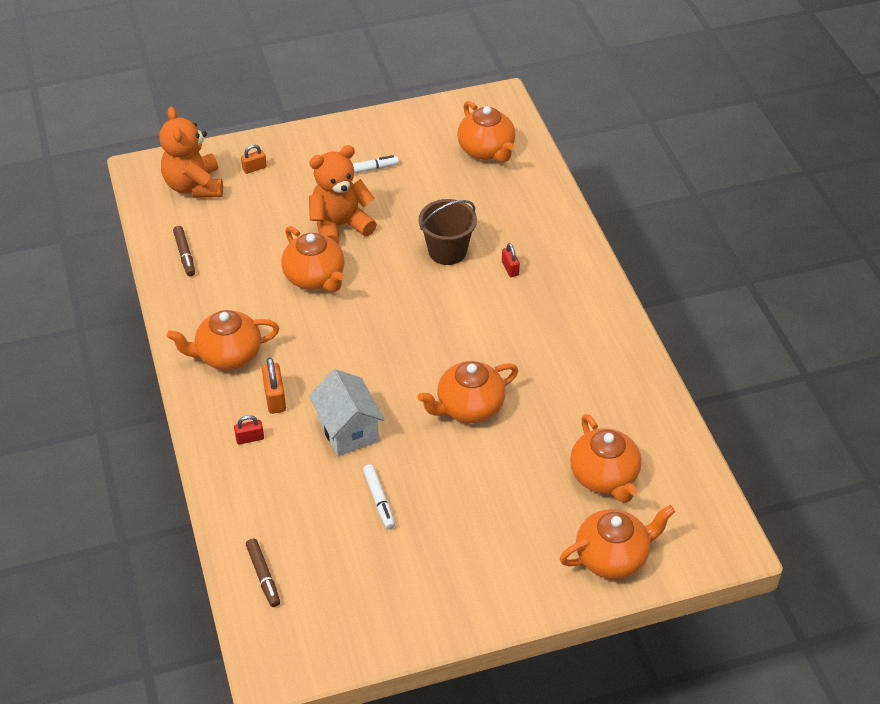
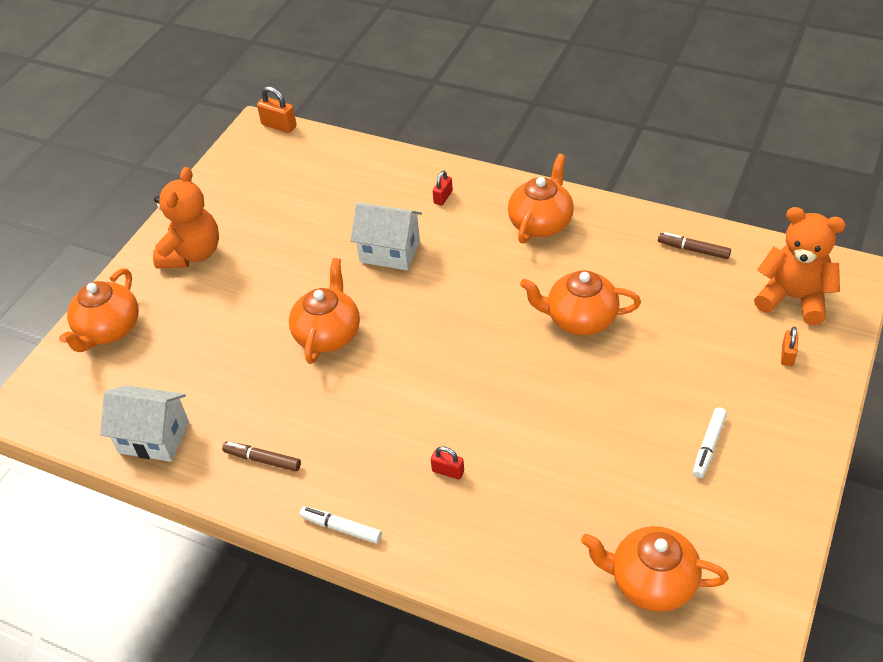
camera: 135 degrees right, 0 degrees up
(263, 576) = (323, 153): brown marker -> brown marker (262, 460)
(275, 398) = (467, 228): orange padlock -> orange padlock (279, 125)
(340, 226) = (636, 374): orange teddy bear -> orange teddy bear (192, 254)
(379, 500) = (310, 235): white marker -> white marker (341, 528)
(447, 251) = (521, 436): brown bucket -> none
(604, 477) = (168, 373): orange teapot -> none
(658, 437) = (154, 437): none -> white house

